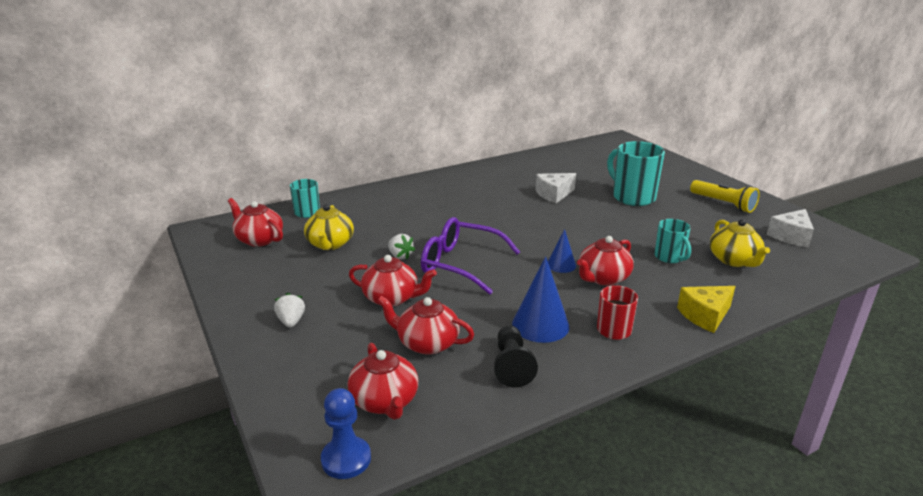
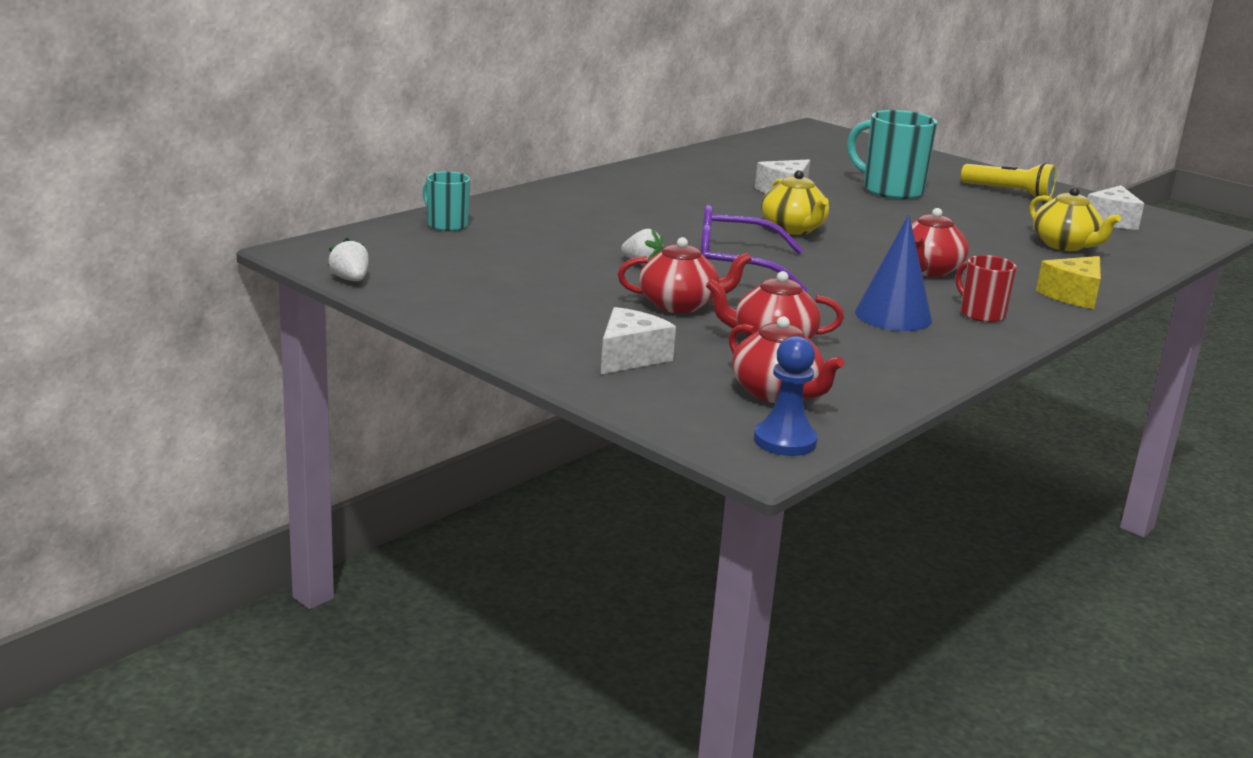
camera: 20 degrees left, 5 degrees down
(259, 239) = (411, 258): red teapot -> none
(291, 321) = (569, 335): white strawberry -> white strawberry (350, 279)
(313, 348) = (630, 357): none -> white cheese
(330, 244) = (526, 257): yellow teapot -> yellow teapot (793, 229)
(512, 365) = (894, 352): black pawn -> none
(561, 265) = (864, 261): blue cone -> none
(669, 257) = (988, 247): turquoise mug -> none

